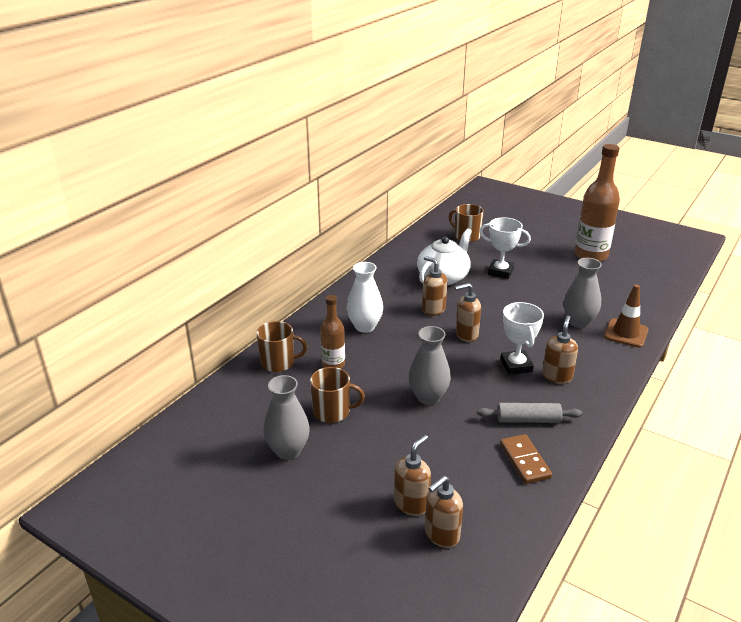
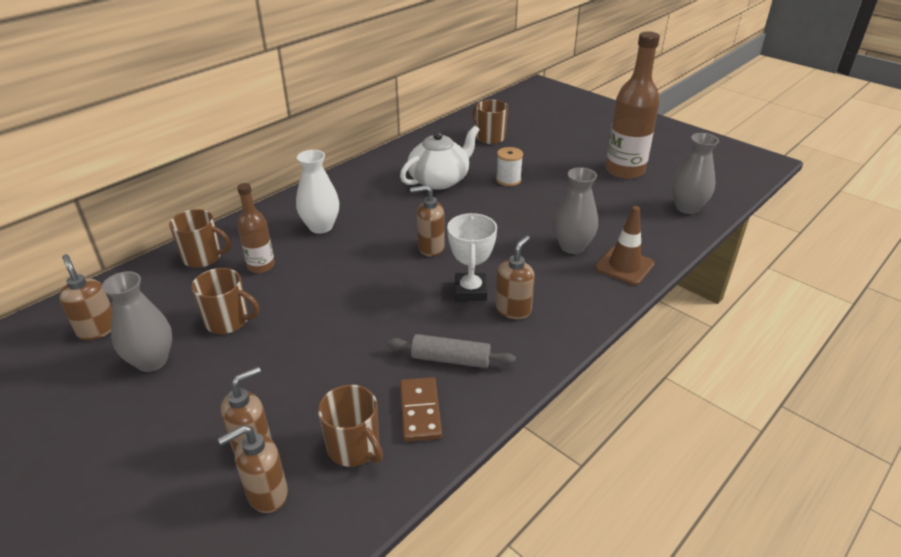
camera: 10 degrees right, 5 degrees up
(428, 397) = (346, 317): grey vase -> grey vase (687, 208)
(433, 309) = (408, 215): brown soap dispenser -> brown soap dispenser (97, 329)
(489, 493) = (354, 447): none -> brown mug
(500, 272) = (508, 180): white trophy -> white spool

